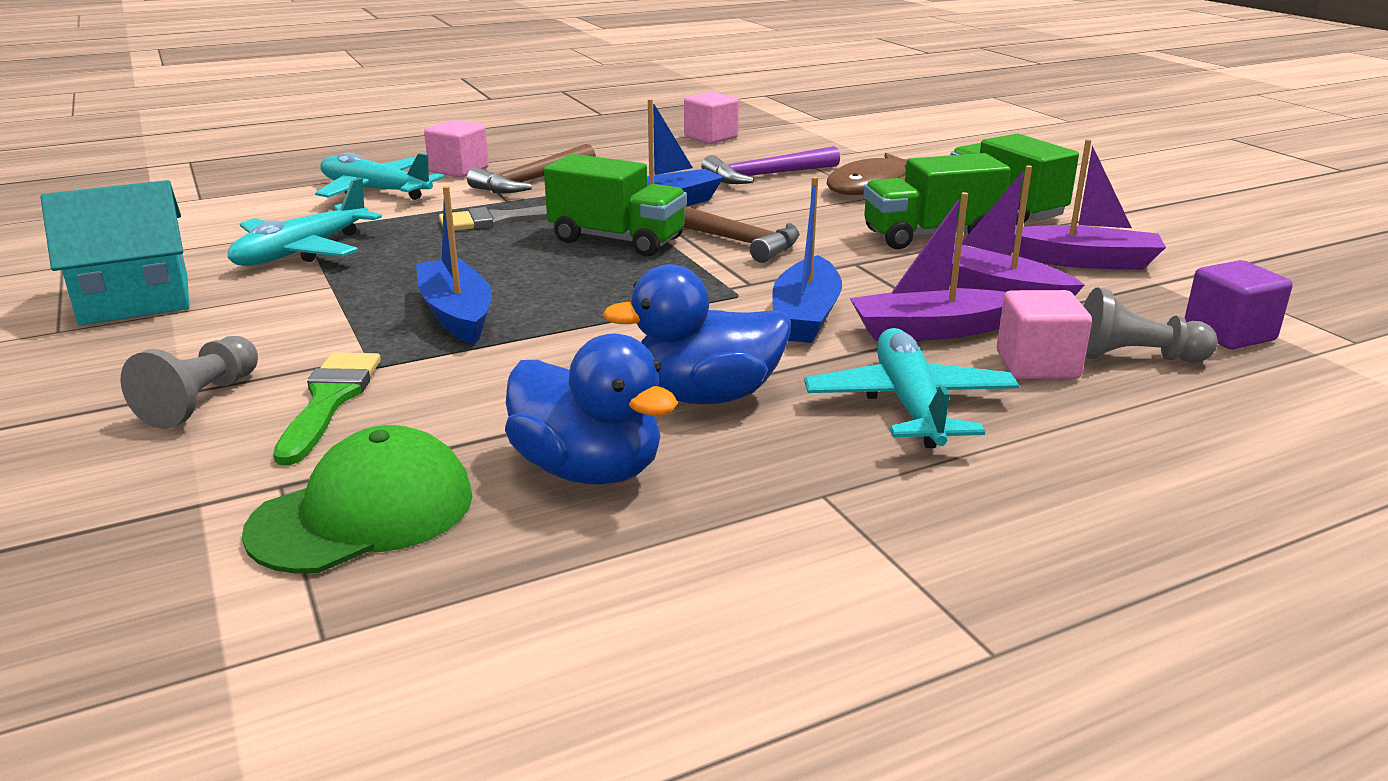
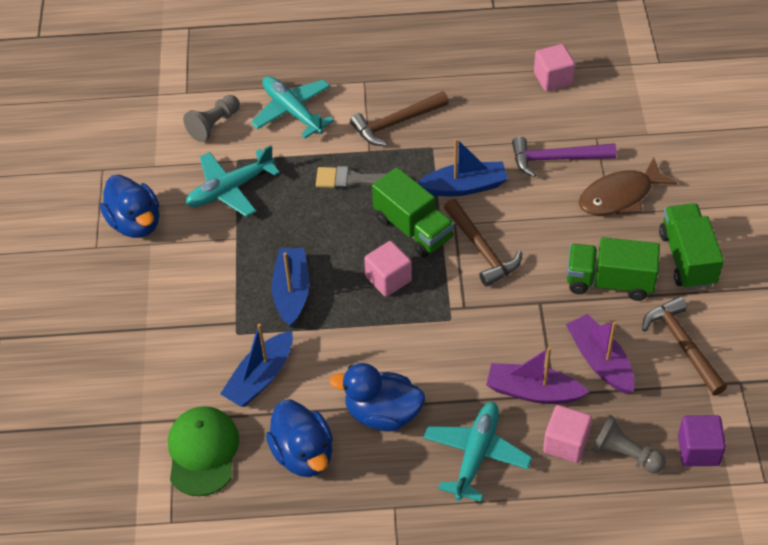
camera: 25 degrees right, 25 degrees up
(135, 299) = (135, 223): turquoise house -> blue duck
(201, 401) = (153, 339): grey pawn -> grey pawn (214, 125)
(329, 401) = (209, 359): green brush -> none
(363, 513) = (203, 452): green cap -> green cap turned 75 degrees counterclockwise
(459, 170) = (355, 91): pink cube -> pink cube (388, 279)
(805, 316) = (474, 354): blue boat -> blue boat (260, 377)
(1084, 261) = (683, 345): purple boat -> brown hammer

